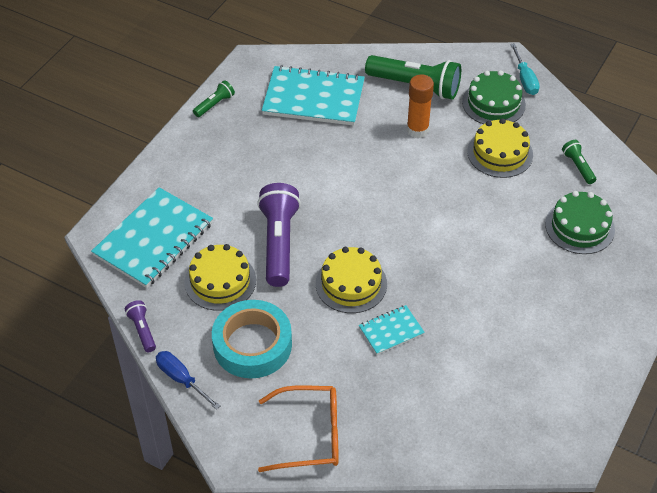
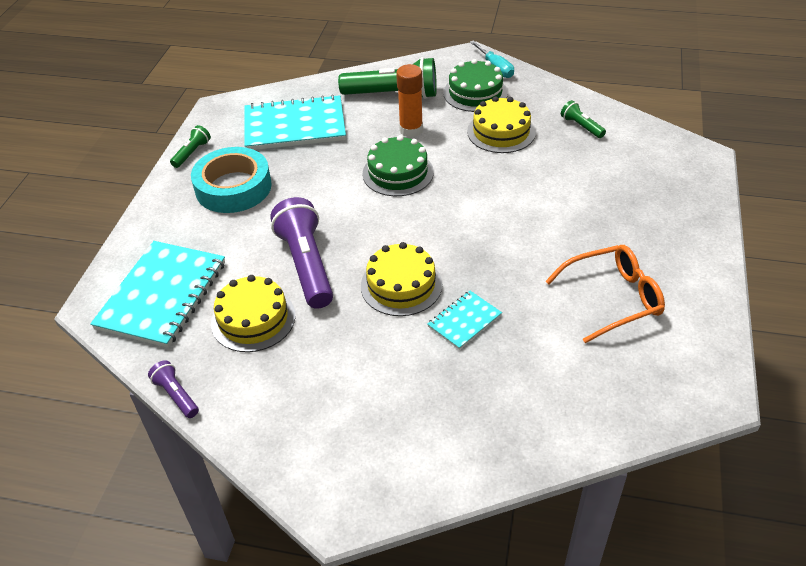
camera: 15 degrees left, 5 degrees down
(181, 379) = (240, 437): blue screwdriver -> none
(252, 344) = (313, 376): turquoise tape -> turquoise tape (233, 187)
(310, 435) = (418, 459): orange glasses -> orange glasses (613, 298)
(579, 227) = (610, 176): green cake -> green cake (398, 173)

